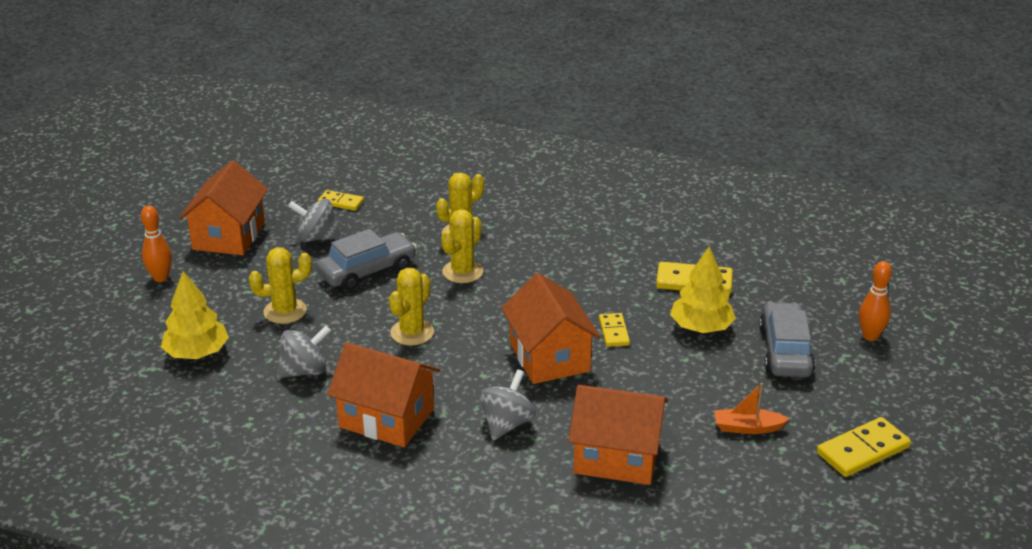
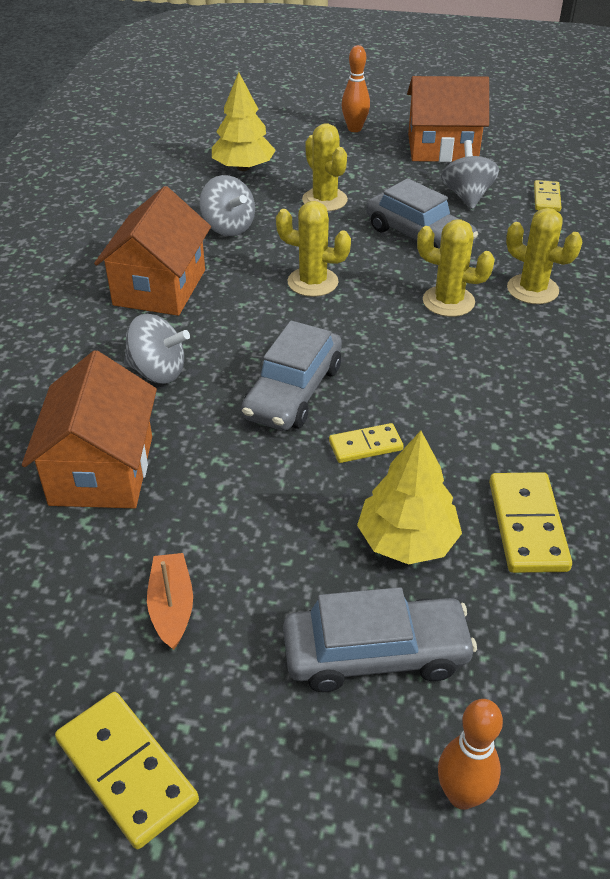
camera: 80 degrees right, 10 degrees up
(549, 357) = (293, 391): orange house -> grey car

